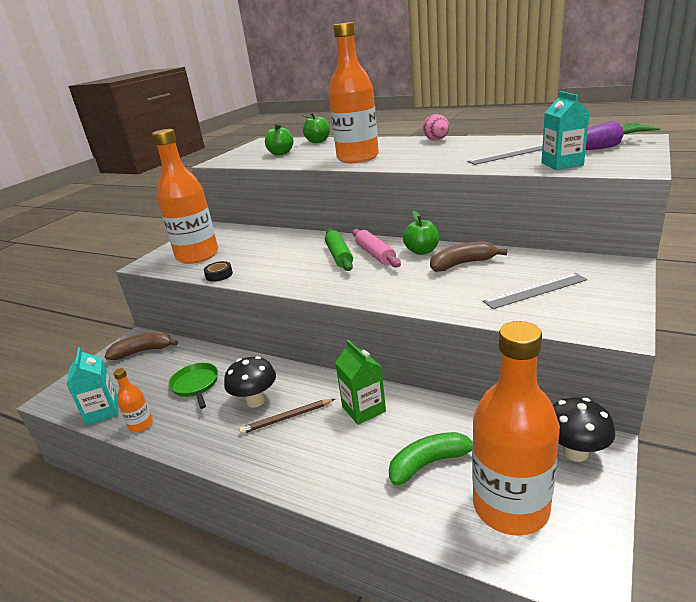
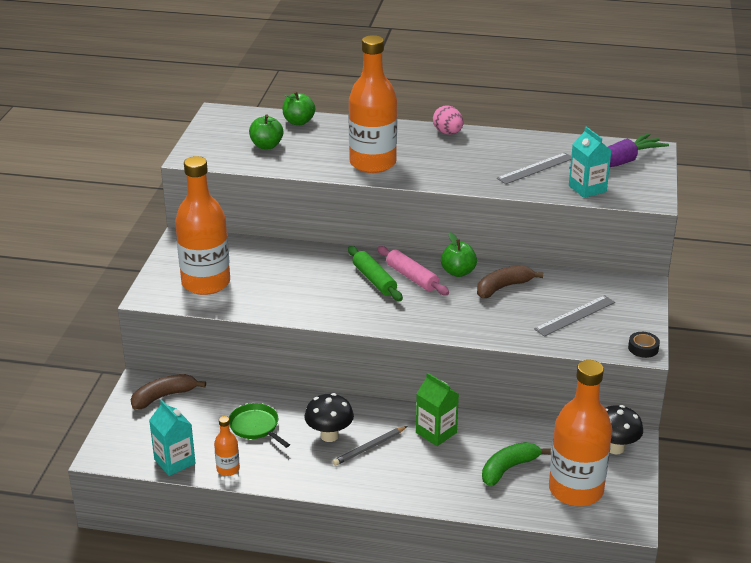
camera: 20 degrees left, 5 degrees up
(219, 275) = (255, 309): black tape -> black tape (643, 348)
(287, 418) = (369, 447): brown pencil -> grey pencil

